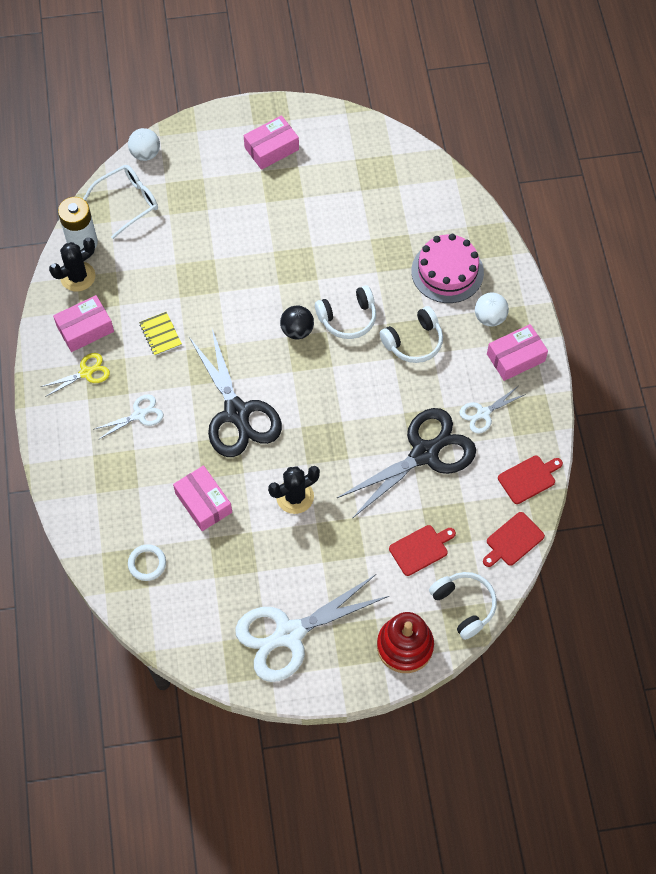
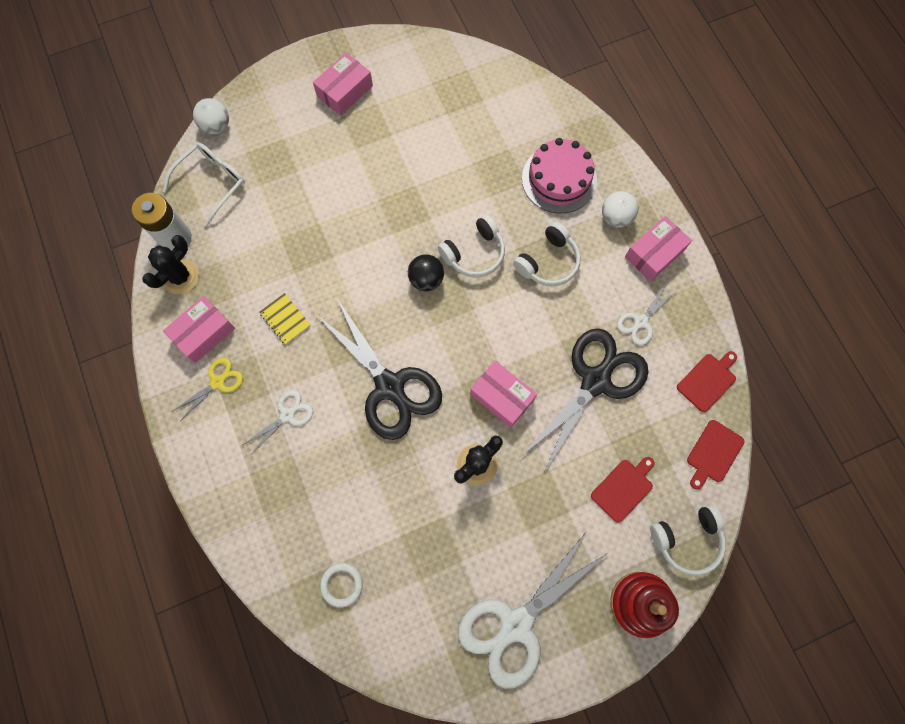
camera: 15 degrees left, 10 degrees up
(203, 502) = (383, 497): pink box -> pink box (502, 396)
(464, 605) = (687, 540): white headphones -> white headphones turned 120 degrees clockwise

